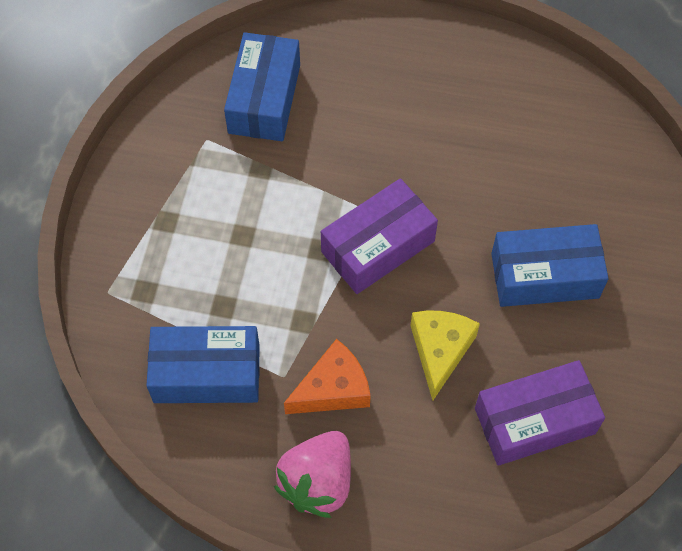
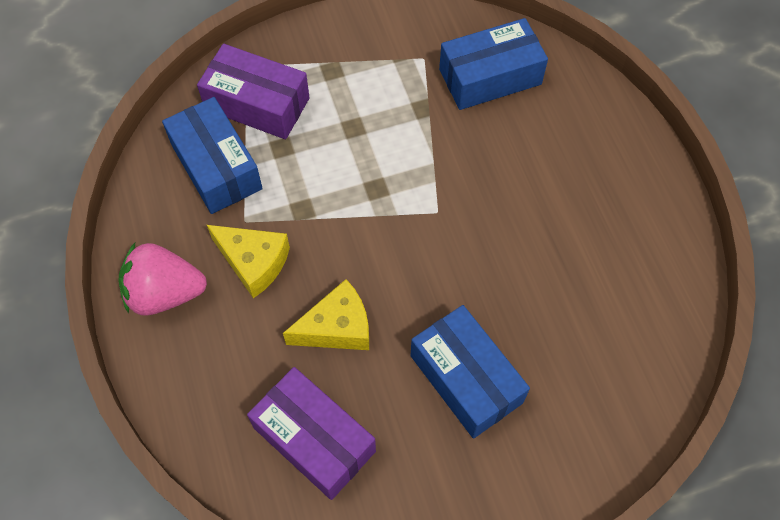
camera: 60 degrees right, 0 degrees up
(333, 389) = (253, 262): orange cheese -> yellow cheese
(378, 246) = (407, 229): purple box -> purple box (257, 104)

